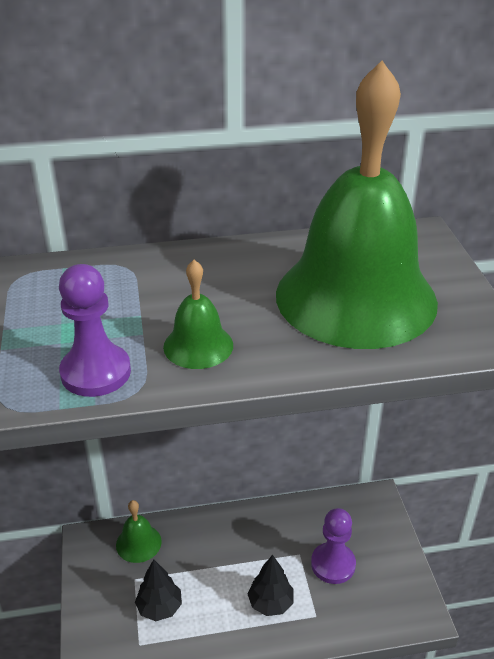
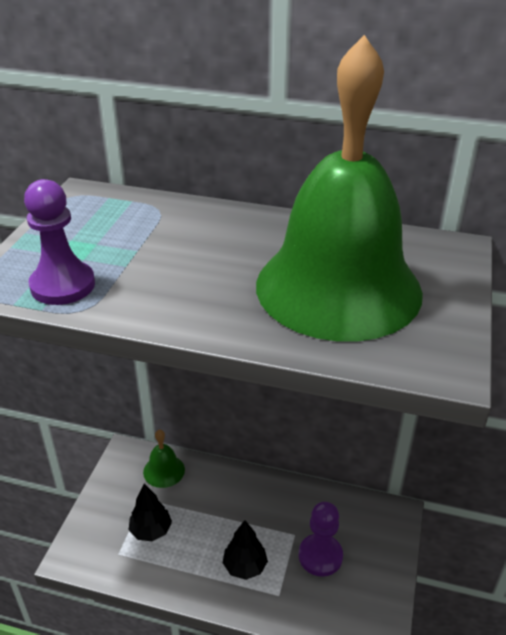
camera: 25 degrees right, 0 degrees up
(198, 345) = (161, 288): green bell -> none

